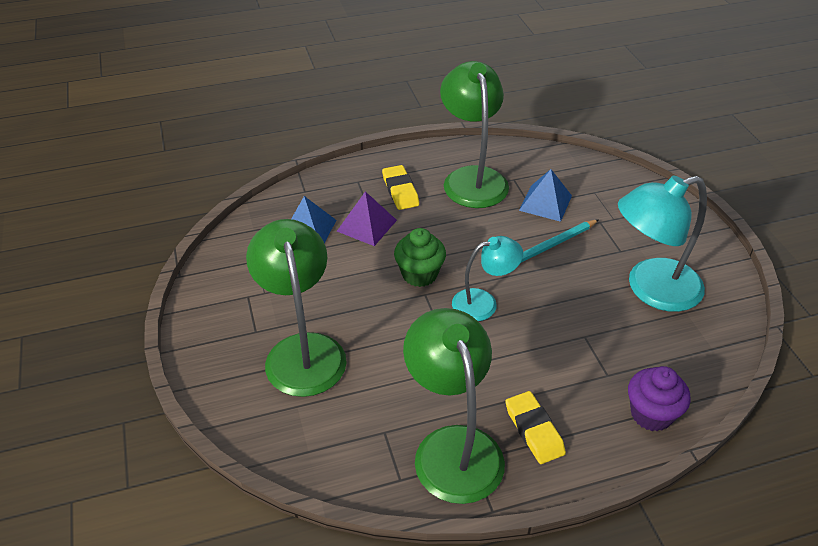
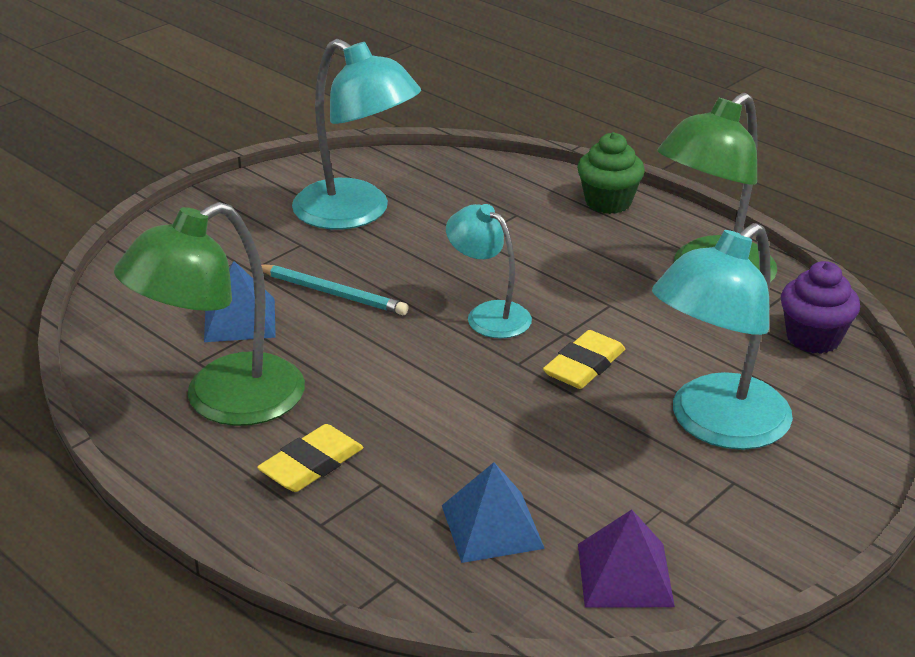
camera: 120 degrees left, 10 degrees down
(302, 350) = (715, 425): green lamp -> turquoise lamp
(366, 225) = (427, 467): purple pyramid -> purple pyramid (624, 575)
(419, 274) = (486, 379): green cupcake -> green cupcake (608, 202)
(534, 430) = (635, 237): yellow eraser -> yellow eraser (584, 366)
(651, 414) = (542, 184): purple cupcake -> purple cupcake (813, 338)

